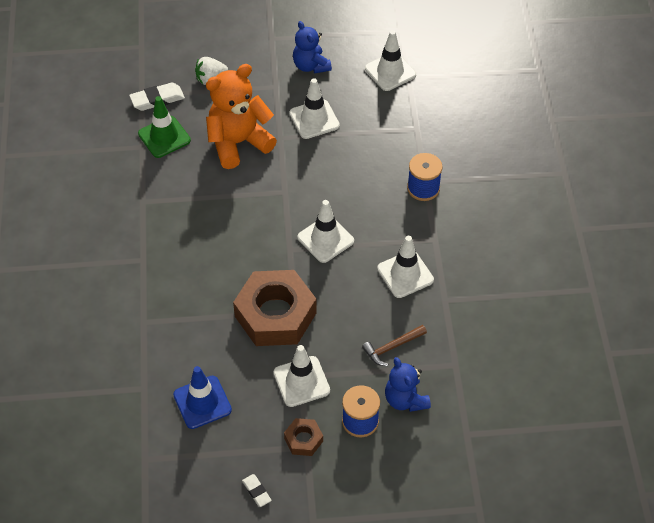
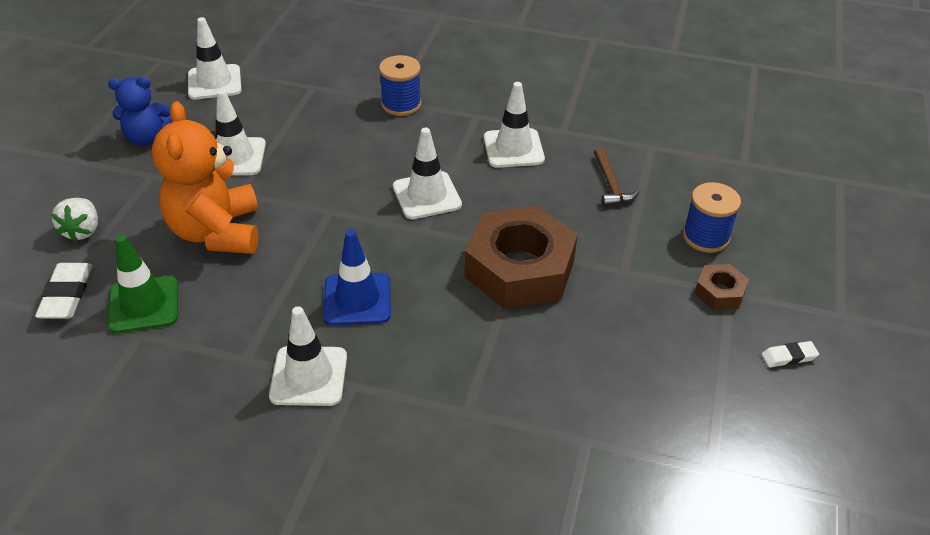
camera: 70 degrees left, 10 degrees down
(202, 402) = (632, 378): blue traffic cone -> blue traffic cone (357, 299)
(301, 381) = (632, 271): white traffic cone -> white traffic cone (309, 376)
(405, 399) = (686, 194): blue teddy bear -> none

